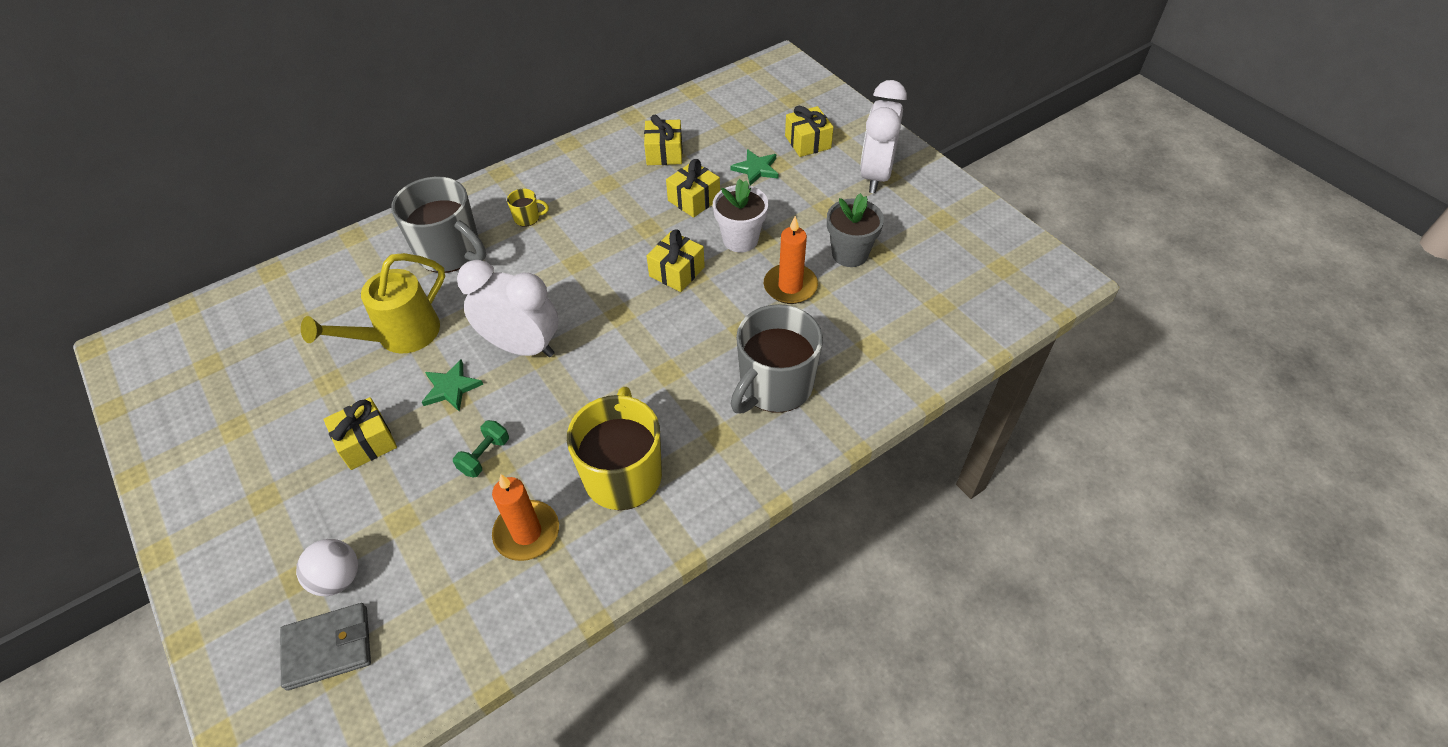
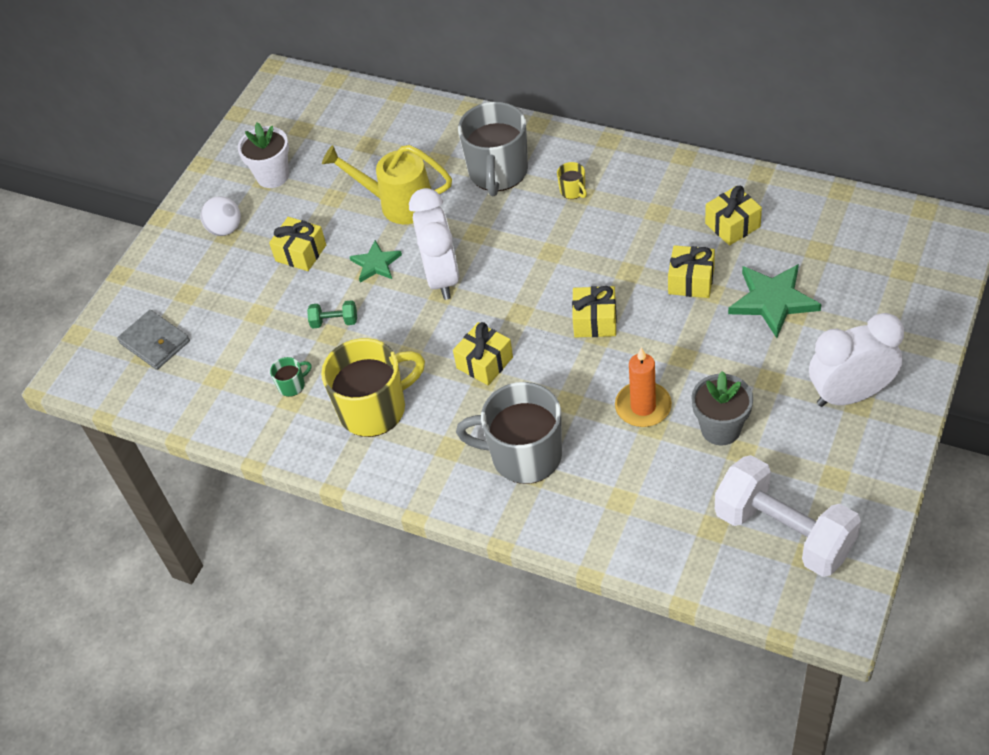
camera: 65 degrees right, 0 degrees up
(338, 578) = (199, 313): white ball -> white ball (225, 229)
(527, 532) = (292, 385): orange candle -> green mug
(740, 239) = (670, 341): white flower pot -> white flower pot (273, 176)
(756, 169) = (772, 301): green star -> green star, size x1.63
(808, 142) = (849, 317): yellow gift -> yellow gift (484, 363)
(972, 268) = (784, 532): none -> white dumbbell

